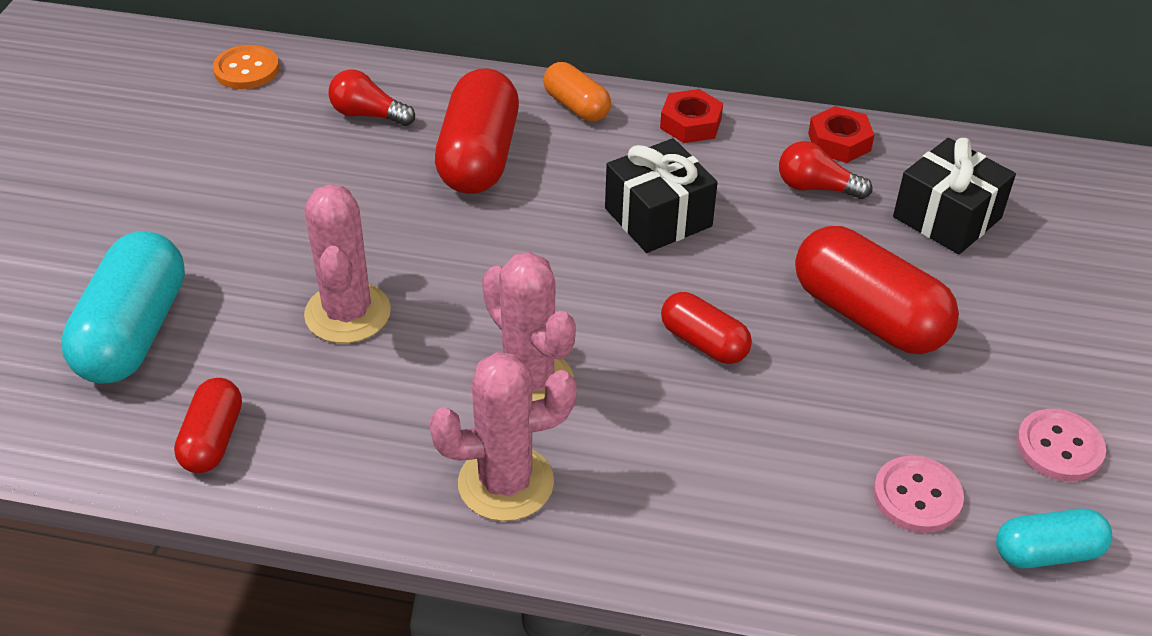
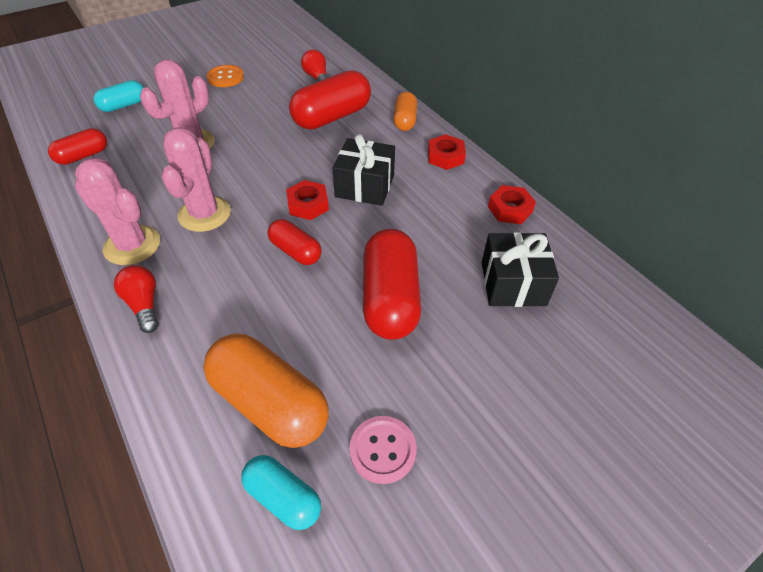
camera: 45 degrees right, 5 degrees up
(134, 333) = (124, 105): turquoise capsule -> turquoise capsule, size x0.56
(246, 69) = (302, 40): orange button -> orange button (225, 77)
(631, 283) = (308, 205): none -> red nut
(704, 342) = (295, 251): red capsule -> red capsule turned 45 degrees counterclockwise
(816, 187) = (462, 222): red light bulb -> red light bulb (144, 304)
(917, 496) = (270, 403): pink button -> orange capsule

